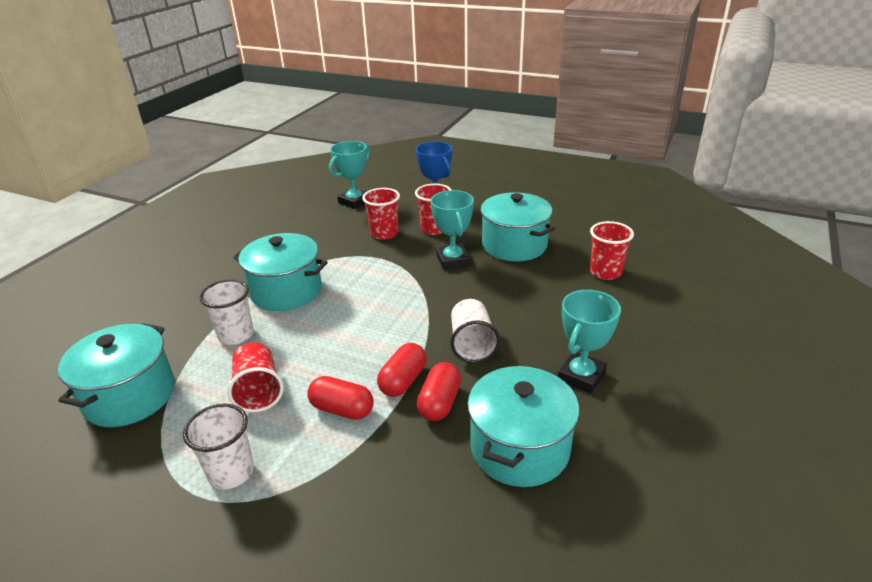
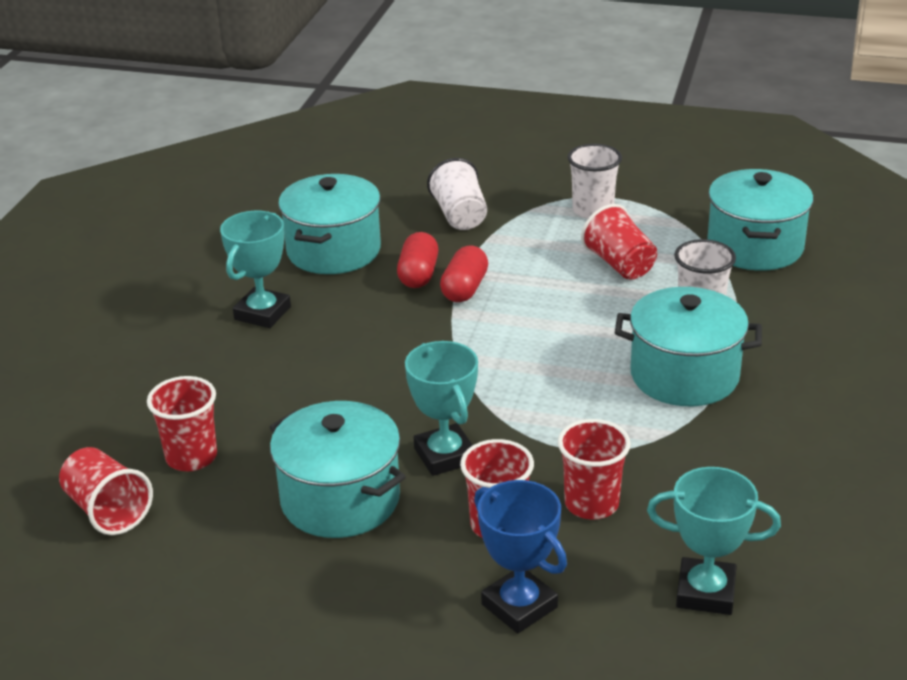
camera: 170 degrees right, 0 degrees up
(342, 409) = (519, 259): red capsule -> none
(354, 201) = (705, 592): turquoise trophy -> turquoise trophy turned 75 degrees clockwise
(472, 344) = (392, 333): white cup -> white cup (460, 216)
(644, 250) = (108, 510): none -> red cup

